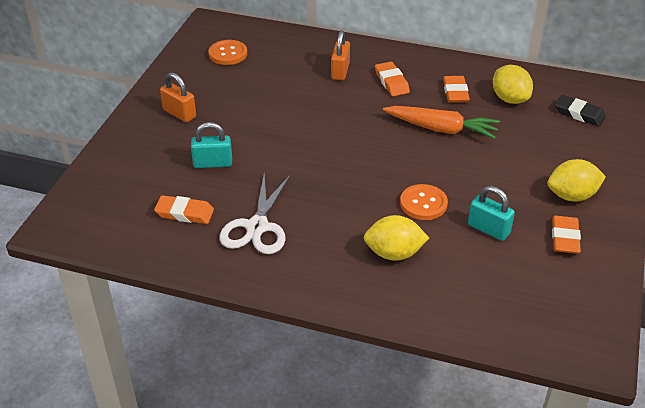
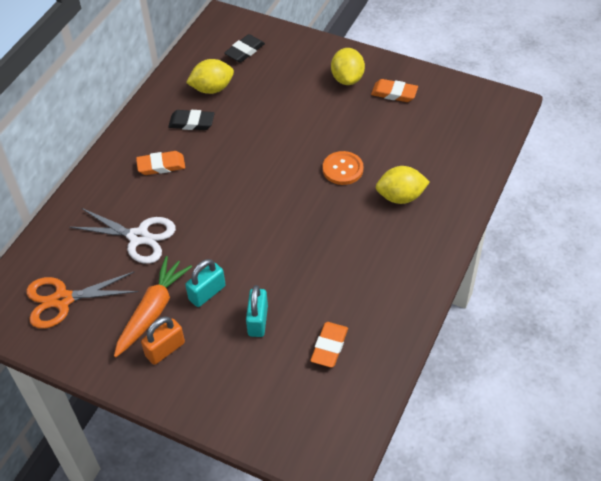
camera: 80 degrees left, 10 degrees up
(228, 54) = (62, 300): orange button -> orange scissors
(257, 227) = (356, 289): white scissors -> white scissors (138, 237)
(340, 71) = (129, 203): orange padlock -> none
(394, 253) = (400, 197): yellow lemon -> yellow lemon turned 75 degrees clockwise
(441, 129) = (244, 141): orange carrot -> orange carrot (153, 311)
(455, 92) = (191, 122): orange eraser -> black eraser
(488, 229) = (379, 134): turquoise padlock -> turquoise padlock (207, 293)

